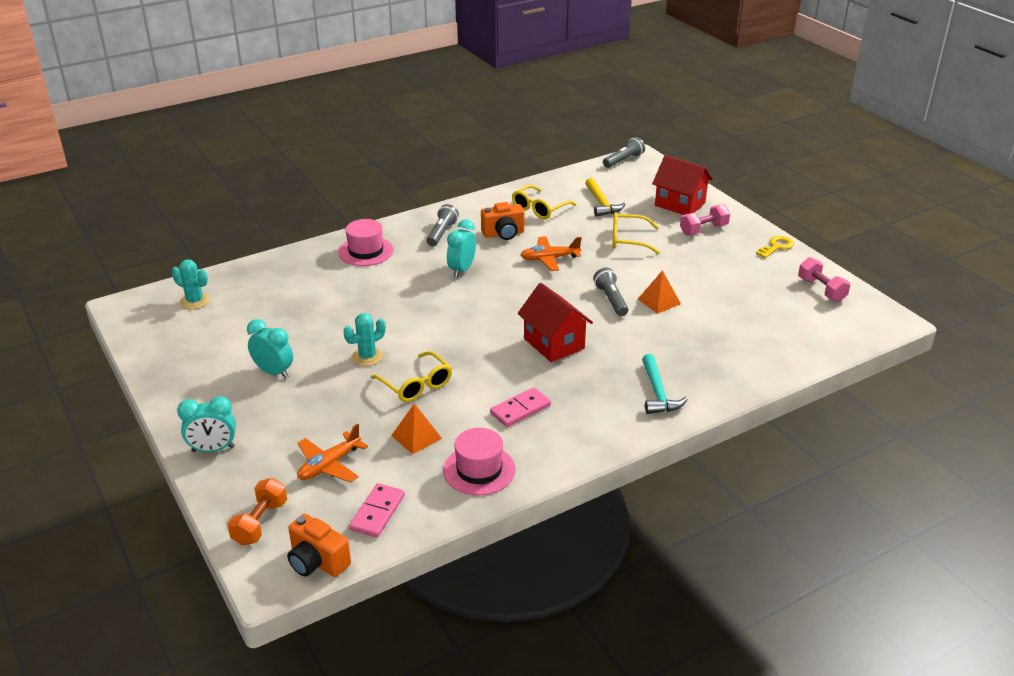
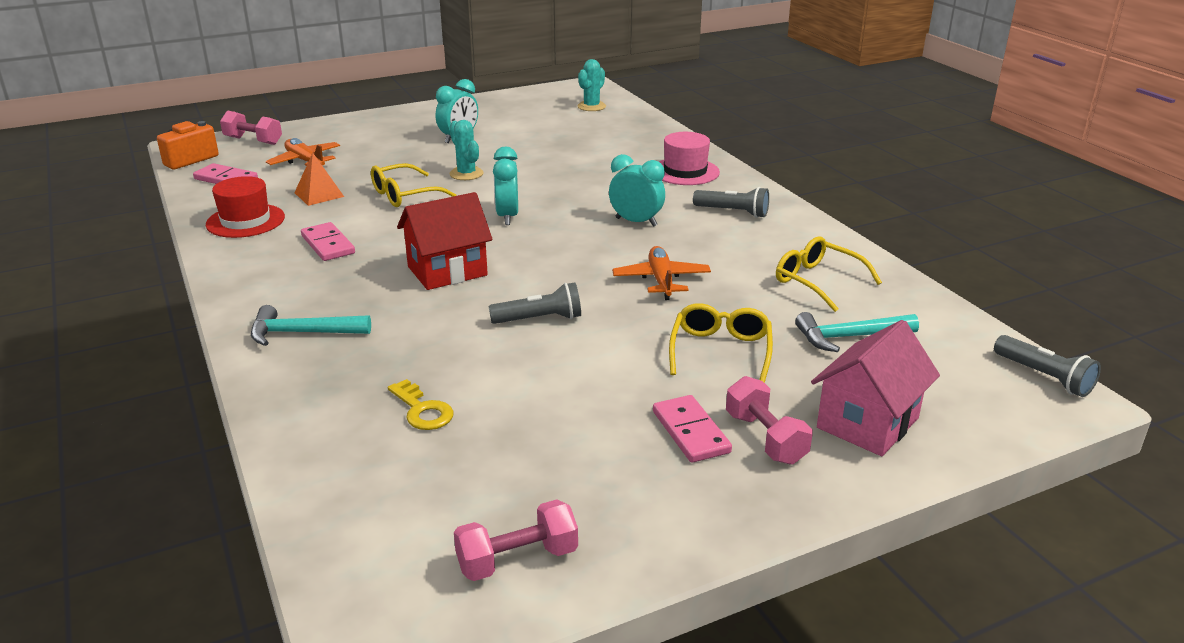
camera: 95 degrees right, 5 degrees down
(213, 449) = (359, 123): turquoise clock -> turquoise clock (507, 217)
(260, 523) = (253, 141): orange dumbbell -> pink dumbbell
(479, 470) = (245, 221): pink hat -> red hat
(503, 234) = (734, 251): orange camera -> none
(601, 203) = (850, 337): yellow hammer -> turquoise hammer
(659, 301) = (525, 359): orange pyramid -> none
(680, 204) = (867, 423): red house -> pink house
(707, 249) = (690, 432): none -> pink domino
(776, 247) = (698, 528): yellow key -> yellow key (422, 410)

